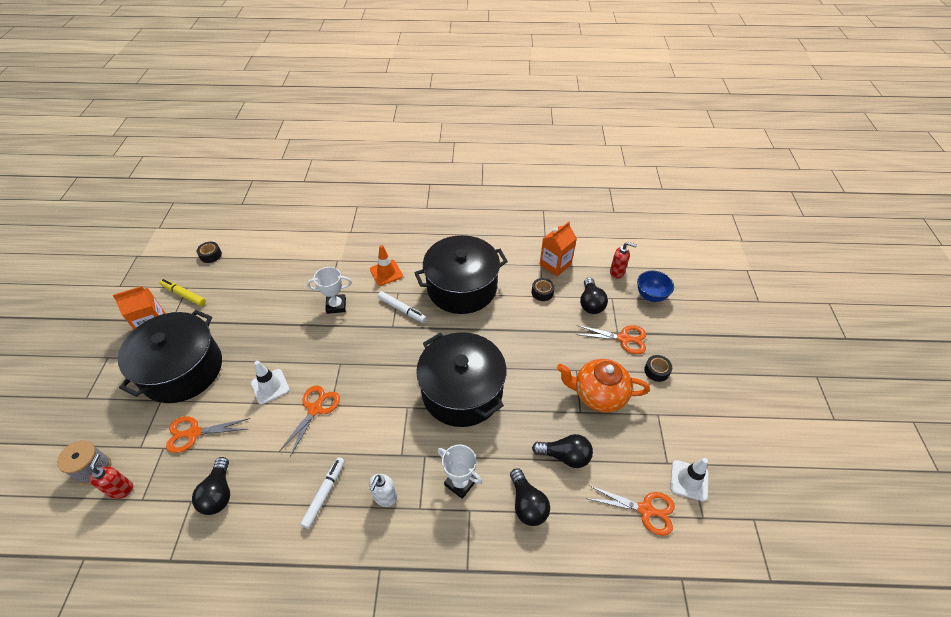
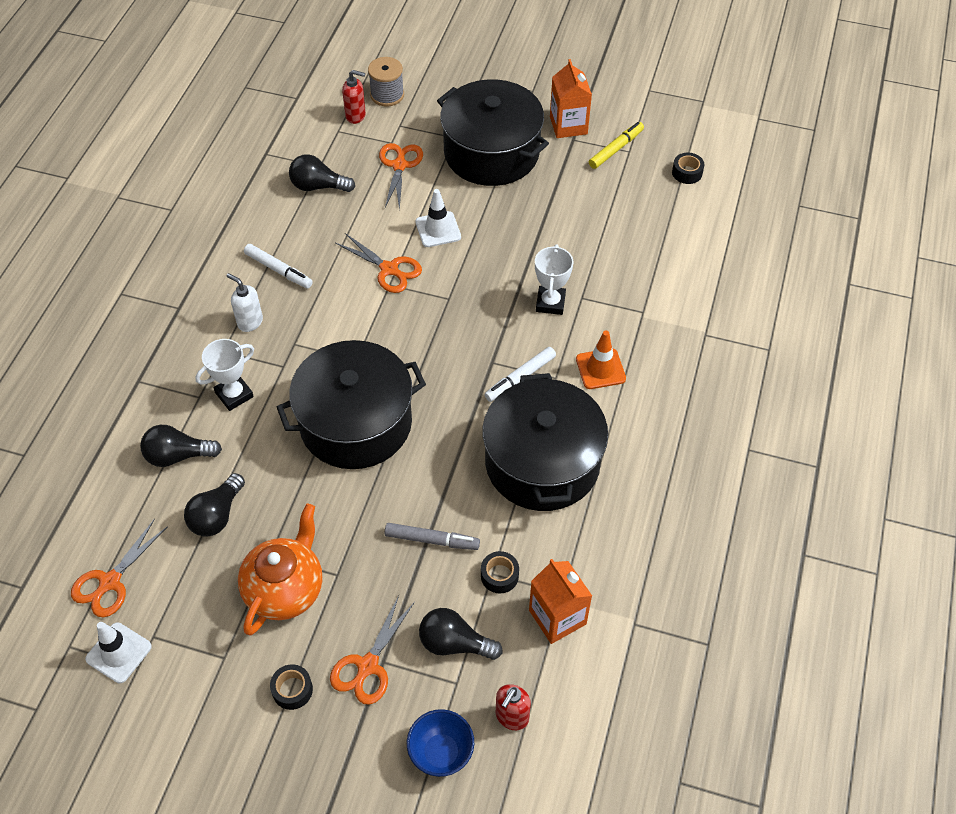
camera: 105 degrees right, 5 degrees up
(533, 328) = (432, 540): none -> grey marker

